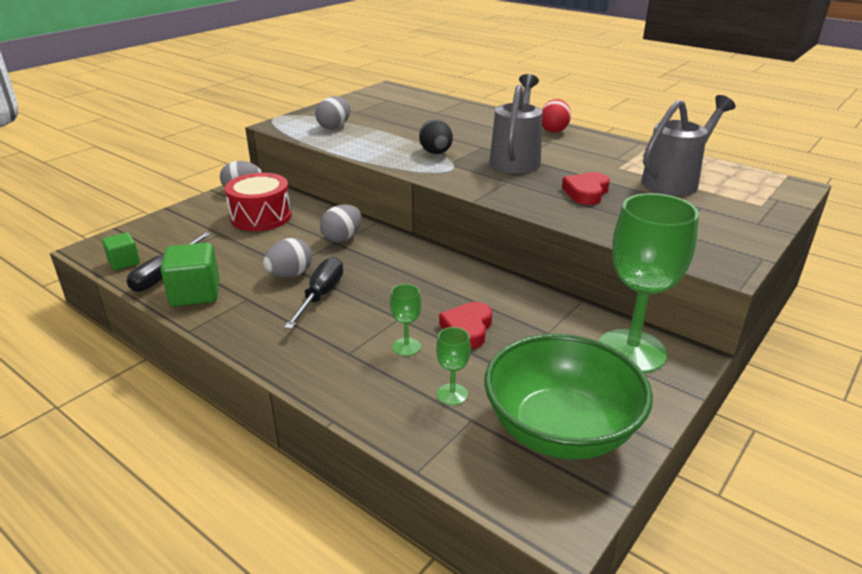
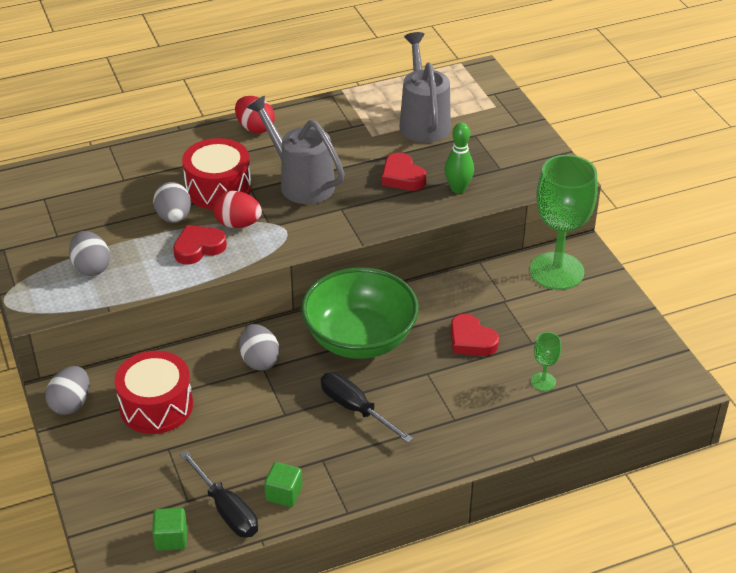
camera: 60 degrees left, 10 degrees up
(195, 293) = (284, 494): green cube -> green cube, size x0.62
(290, 275) = (301, 418): grey egg -> grey egg (174, 217)
(392, 149) = (198, 248): none -> red heart
(406, 347) = (470, 383): green goblet -> none
(436, 153) = (238, 224): black egg -> red egg
(467, 137) = (218, 188): none -> red drum
(560, 430) = (611, 346): green bowl -> green bowl (360, 338)
(611, 220) = (458, 188): none -> green bowling pin

